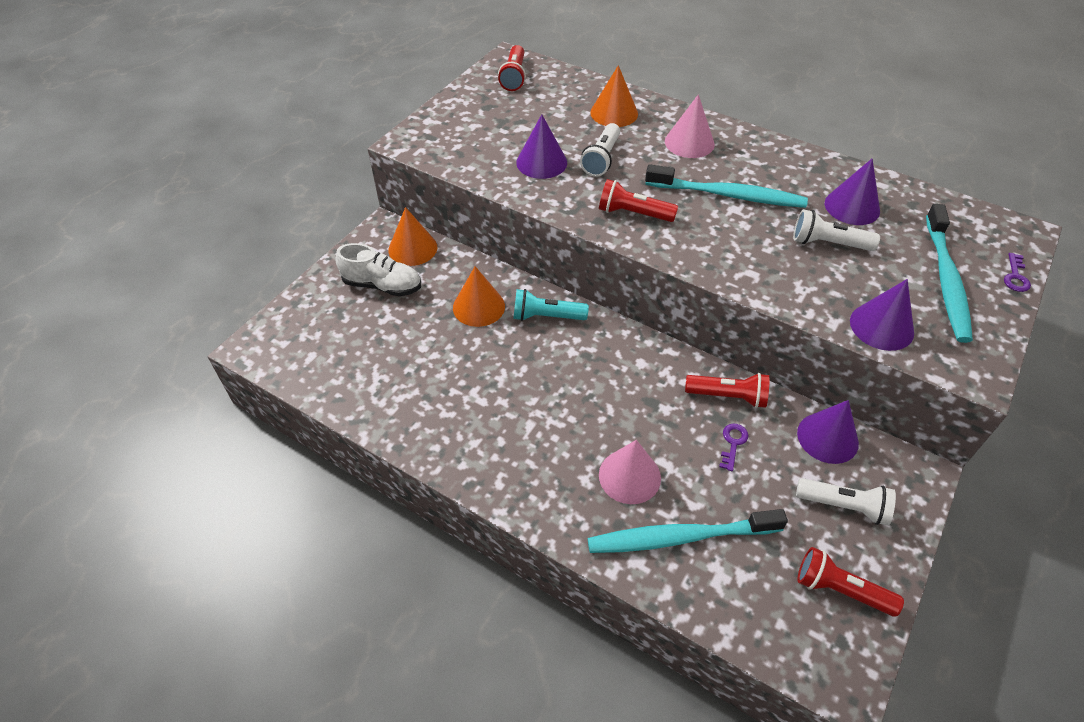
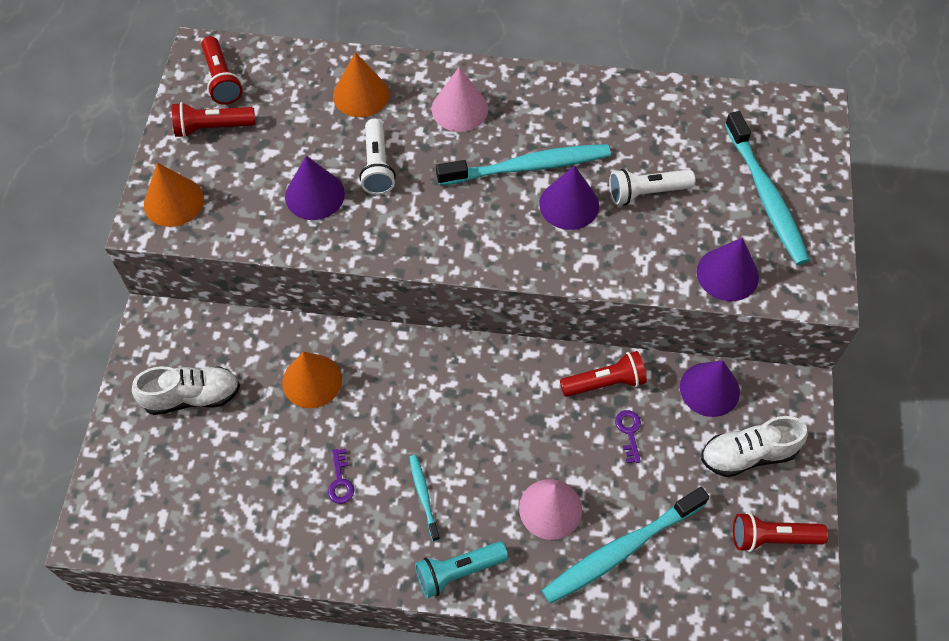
camera: 25 degrees left, 10 degrees up
(412, 248) = (200, 335): orange cone -> orange cone (173, 201)
(523, 422) = (423, 496): none -> turquoise toothbrush
(546, 316) = (388, 363): turquoise flashlight -> turquoise flashlight (458, 571)
(633, 213) = (443, 228): red flashlight -> red flashlight (212, 128)
(844, 506) = (748, 454): white flashlight -> white shoe
(852, 207) = (652, 137): purple cone -> purple cone (569, 204)
(1015, 276) = (823, 167): purple key -> purple key (340, 481)

